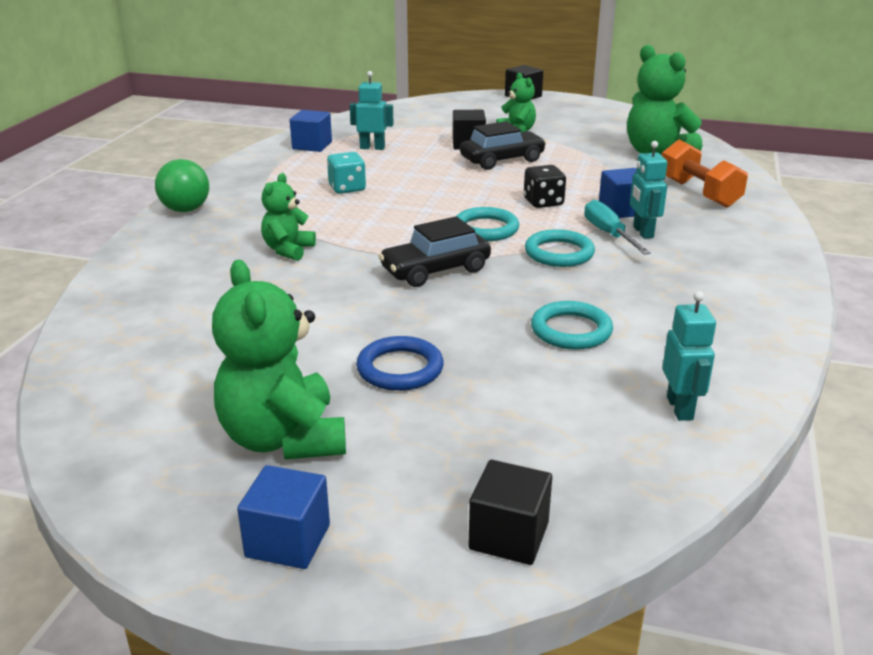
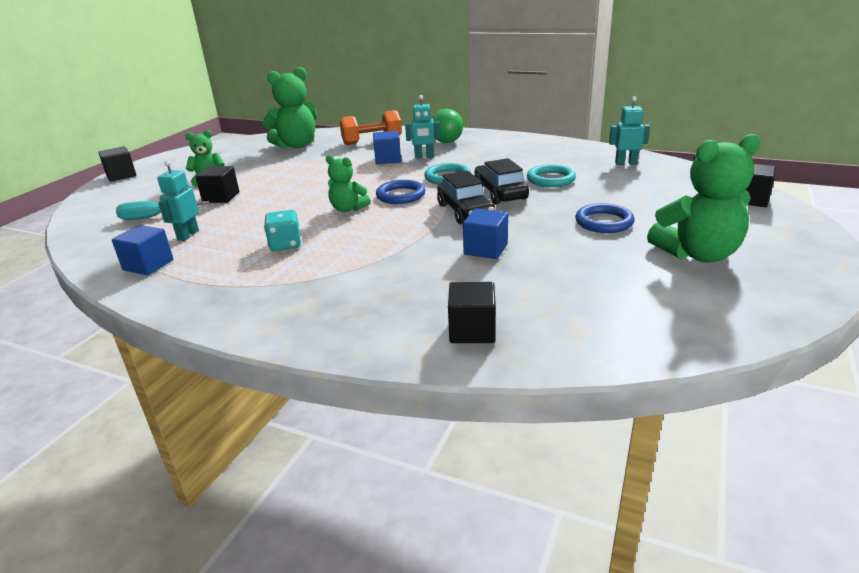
camera: 80 degrees left, 0 degrees up
(149, 285) = (472, 330): none -> black cube
(185, 210) = (285, 328): green ball -> green ball (447, 142)
(288, 250) = (413, 266): green teddy bear -> green teddy bear (348, 209)
(288, 541) = (793, 248): blue cube -> blue cube (485, 249)
(486, 229) = (400, 195): turquoise ring -> blue ring
(502, 160) = (269, 187): black car -> black car (500, 193)
(543, 202) = (363, 178): black dice -> none
(608, 234) = (423, 164): turquoise screwdriver -> turquoise screwdriver (154, 217)

